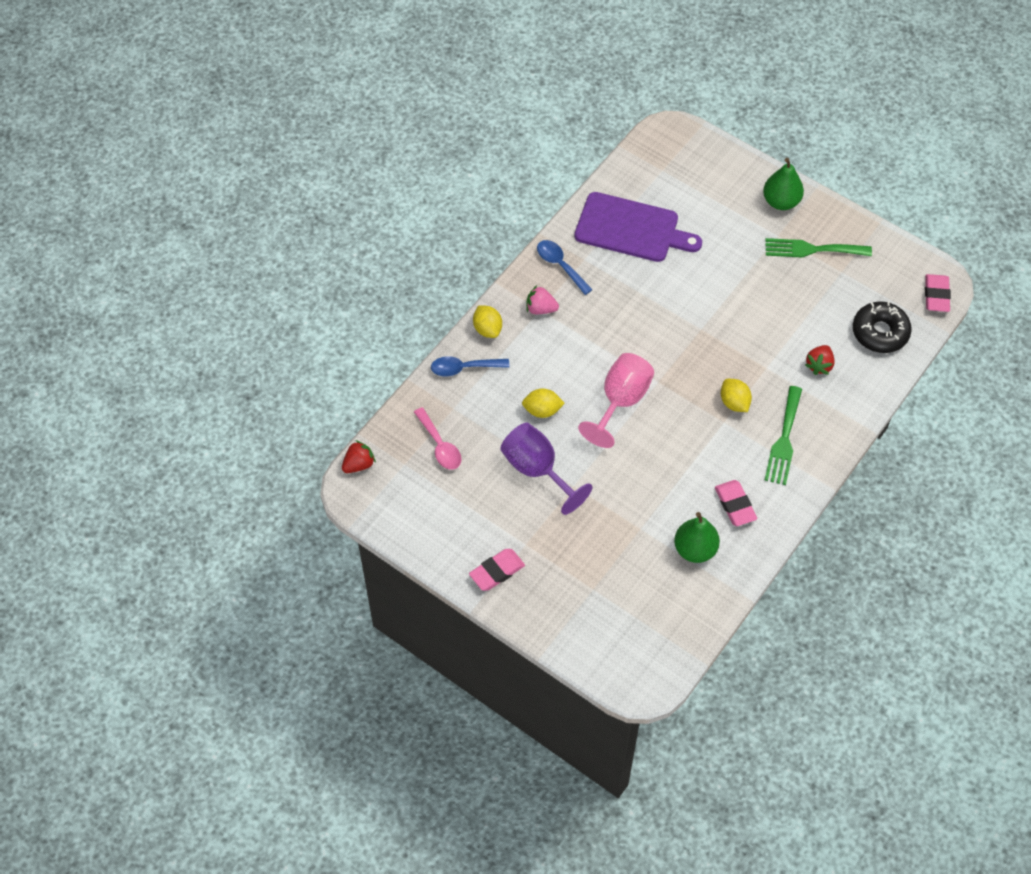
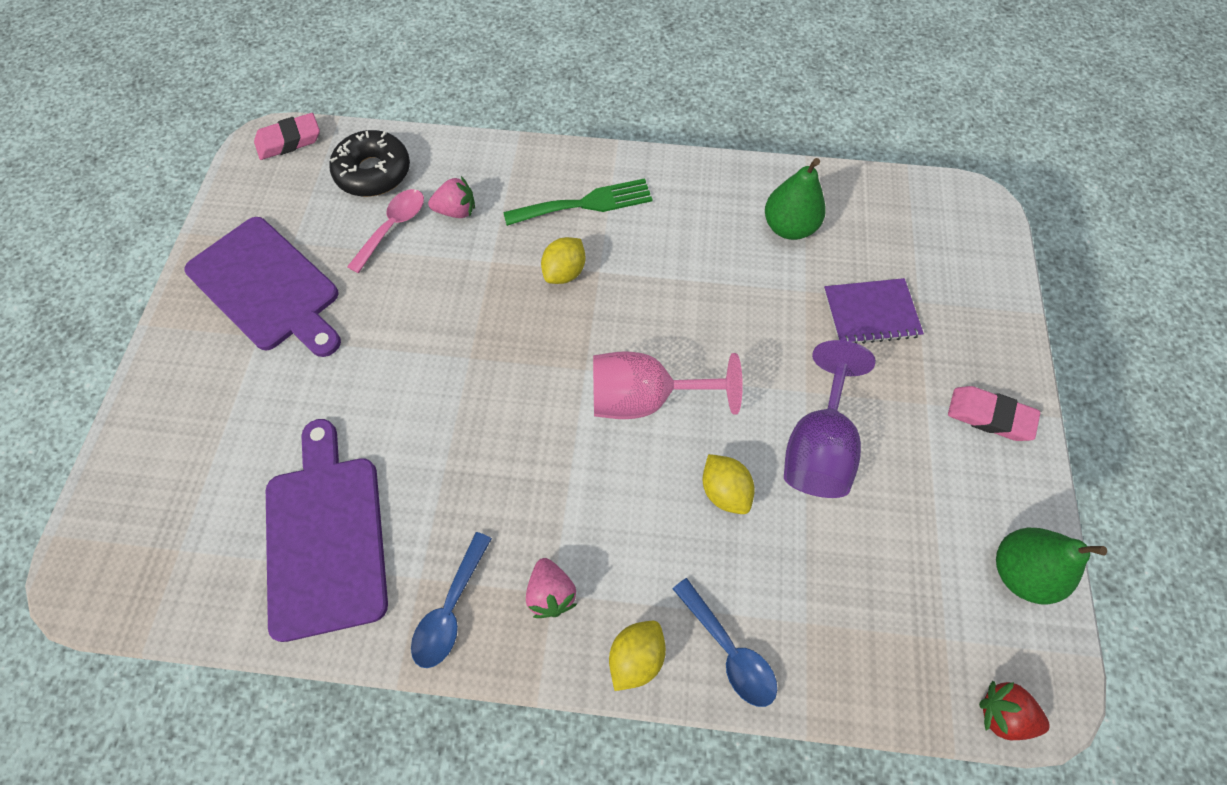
camera: 120 degrees left, 5 degrees up
(440, 445) = (879, 603): pink spoon -> pink spoon (393, 227)
(602, 555) = (871, 313): none -> purple notebook
(735, 505) = (705, 214): pink eraser -> none
(781, 201) = (190, 357): green pear -> green pear (1019, 571)
(812, 249) = (268, 287): green fork -> purple cutting board
(819, 365) = (456, 211): red strawberry -> pink strawberry

